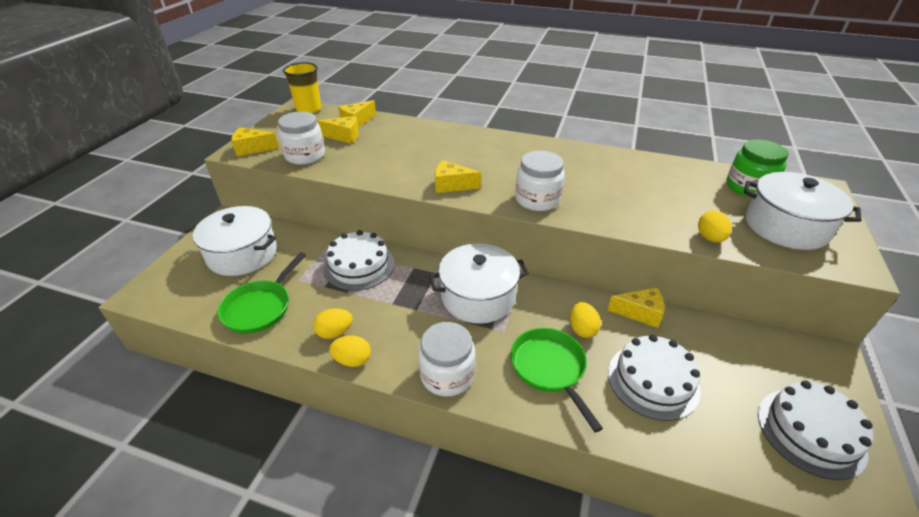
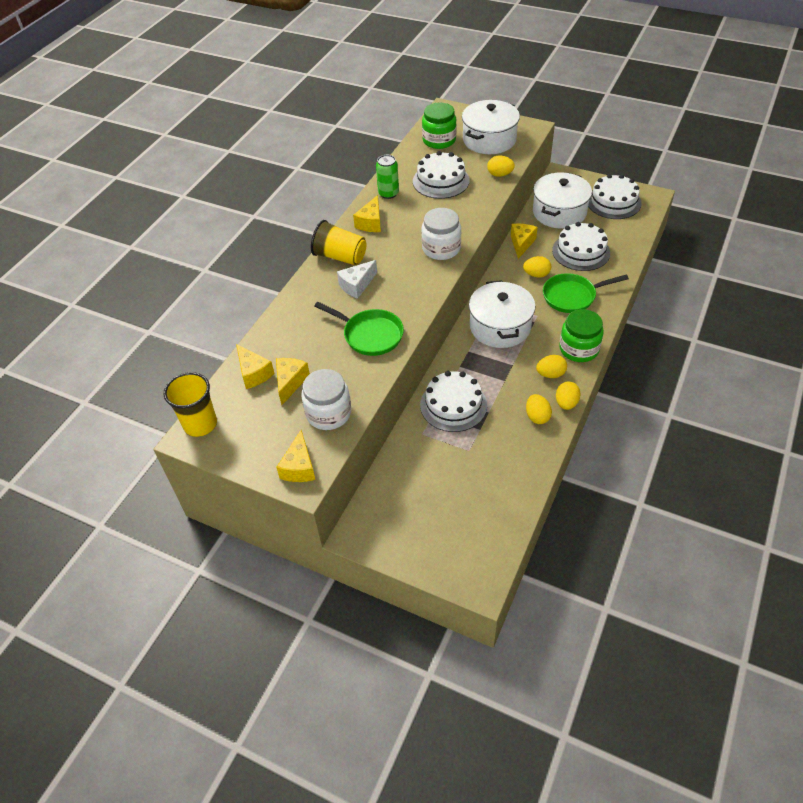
camera: 80 degrees left, 10 degrees up
(242, 254) = (424, 504): white pot -> white pot (559, 212)
(260, 307) = (505, 474): green pan -> green pan (370, 335)
(401, 345) = (550, 374): none -> yellow egg
(447, 375) = (579, 349): white jar -> green jar
(451, 185) = (411, 298): yellow cheese -> yellow cheese (371, 223)
(466, 155) = (357, 285): none -> white cheese
(506, 144) = (340, 257): none -> yellow cup
(619, 161) = (388, 193): none -> green can
(664, 193) = (441, 181): none -> white cake

